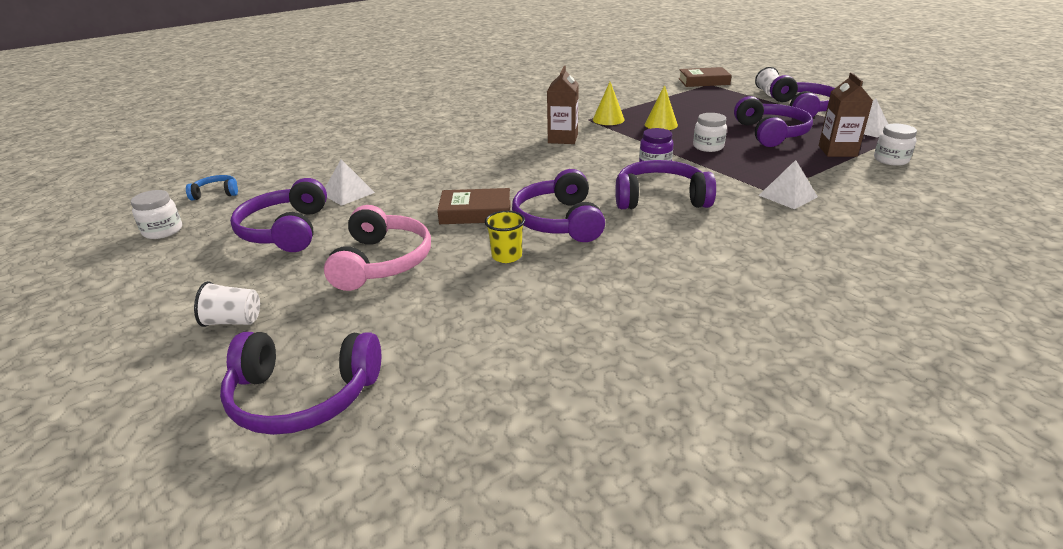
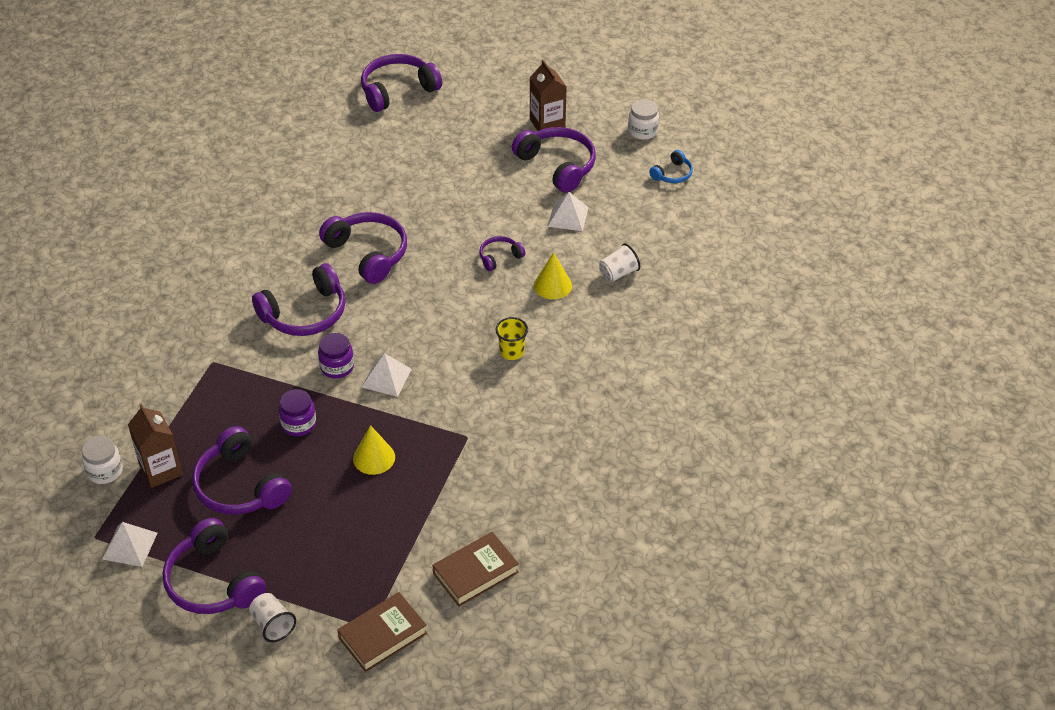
camera: 145 degrees right, 15 degrees up
(233, 321) = (487, 103): white cup -> white cup (618, 273)
(382, 262) = (455, 169): pink headphones -> none
(445, 186) = (499, 257): none -> purple headphones
(475, 212) = (441, 237): brown book -> brown book (476, 573)
(507, 256) = (377, 206): yellow cup -> yellow cup (512, 352)
(563, 139) = (461, 378): brown carton -> brown carton (547, 123)
(608, 119) = (442, 445): yellow cone -> yellow cone (552, 285)
(708, 147) = (298, 424): white jar -> purple jar
(788, 196) = (197, 361): white pyramid -> white pyramid (386, 378)

